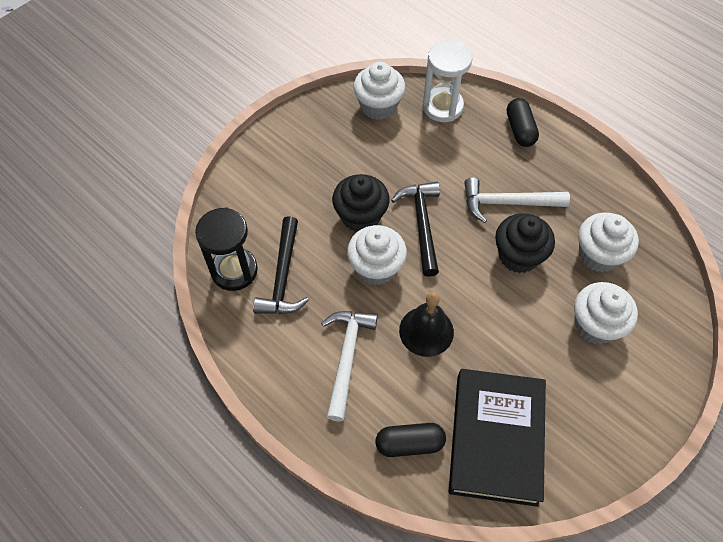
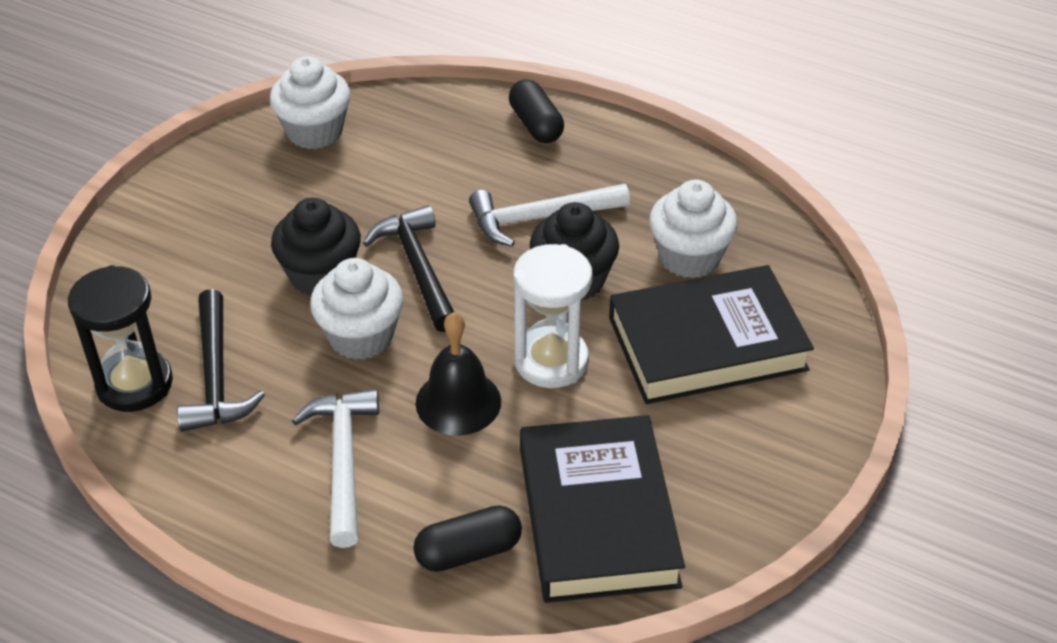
camera: 15 degrees left, 15 degrees down
(442, 107) = (413, 116): white hourglass -> white hourglass (551, 361)
(595, 325) = (707, 344): white cupcake -> black book

